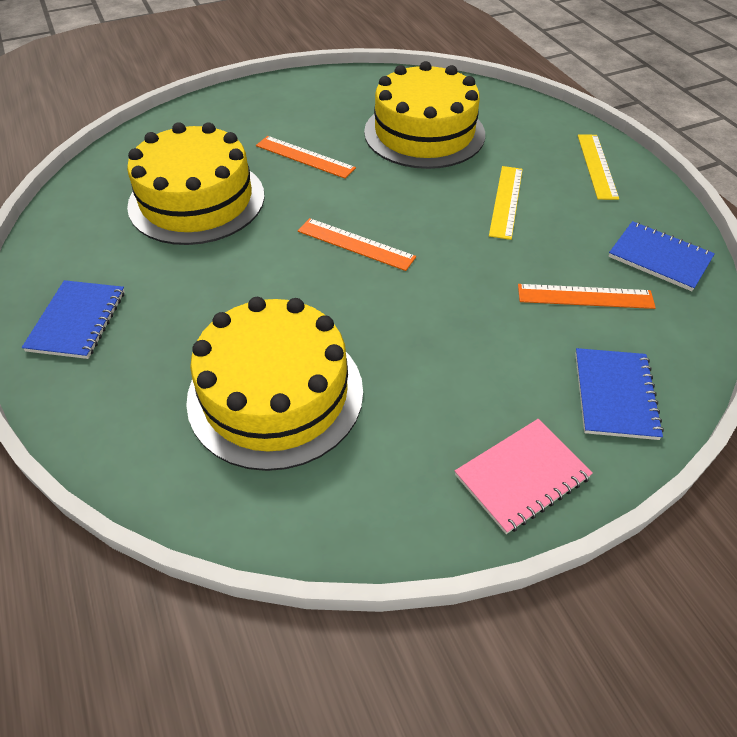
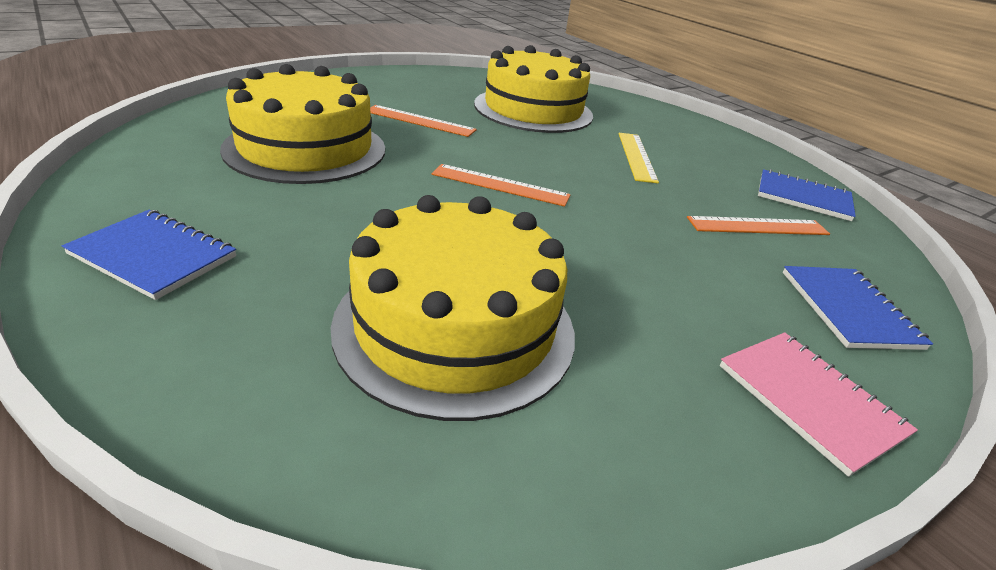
camera: 15 degrees left, 15 degrees down
(77, 321) = (154, 255): blue notebook -> blue notebook turned 60 degrees counterclockwise
(522, 476) = (809, 400): pink notebook -> pink notebook turned 75 degrees counterclockwise
(597, 166) = (702, 135): yellow ruler -> none

